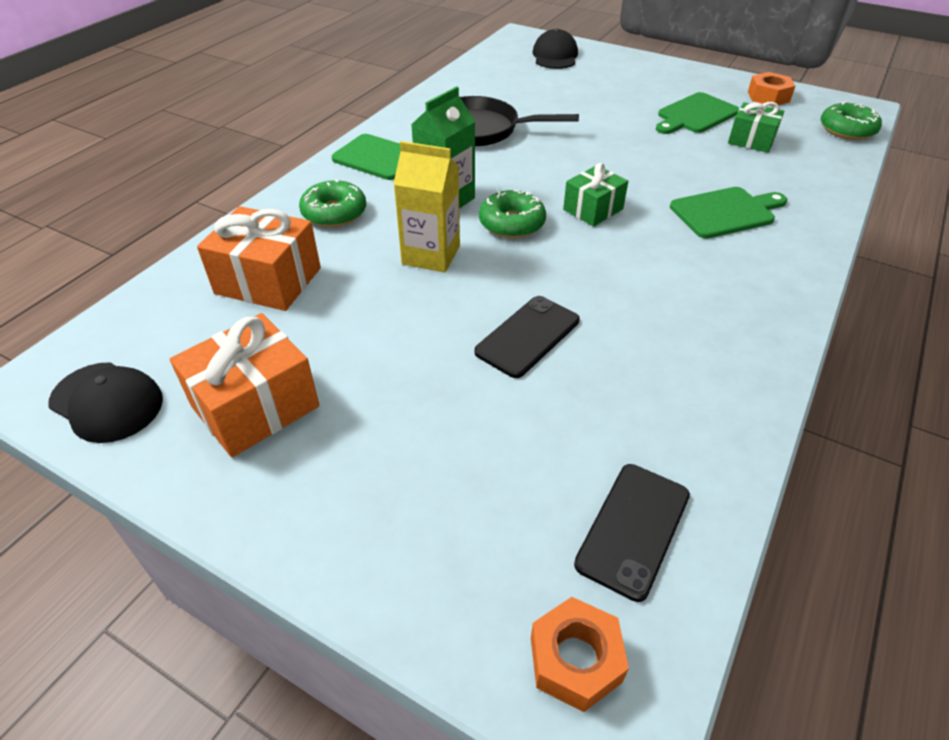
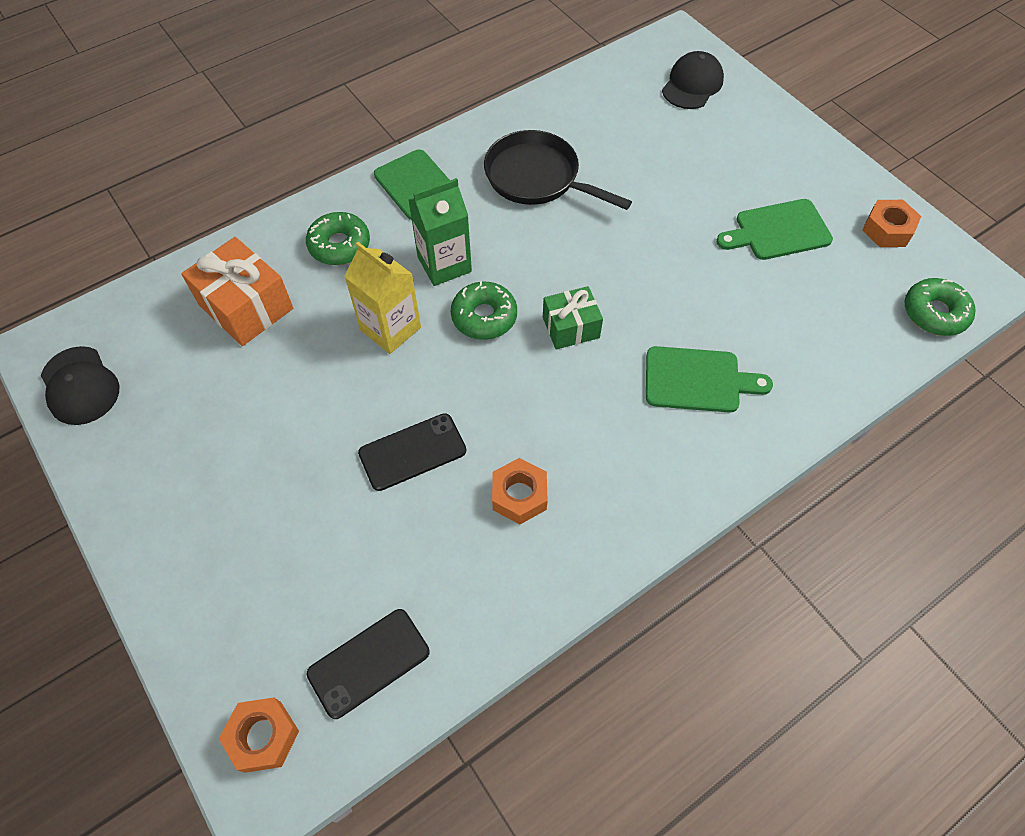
camera: 25 degrees right, 15 degrees up
(255, 406) = (174, 434): orange gift -> none
(655, 334) = (519, 495): none -> orange nut
(751, 140) = (809, 291): green gift -> none

